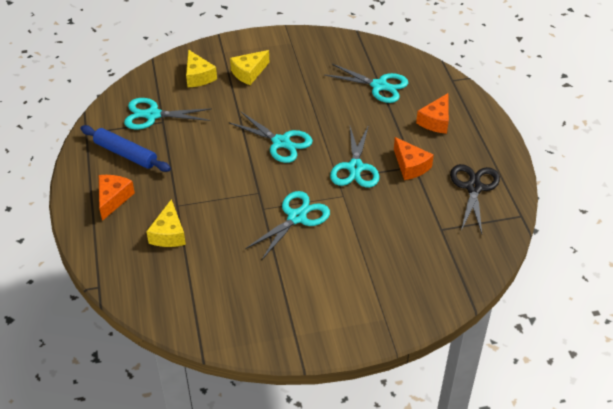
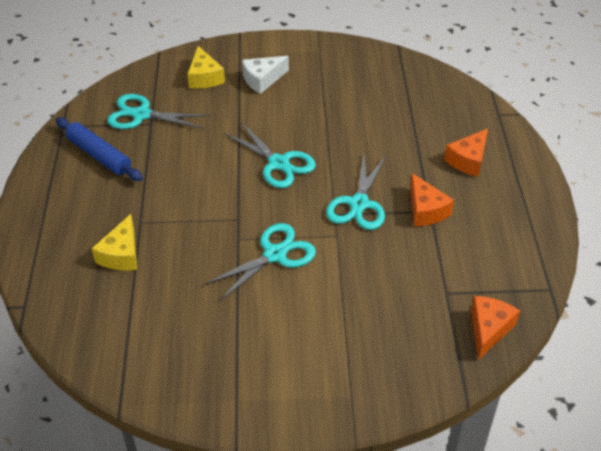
camera: 10 degrees right, 0 degrees up
(113, 199) = (70, 205): orange cheese -> orange cheese (488, 329)
(249, 73) = (262, 80): yellow cheese -> white cheese
(379, 86) = (410, 111): turquoise scissors -> none
(473, 187) = (497, 246): black scissors -> none

